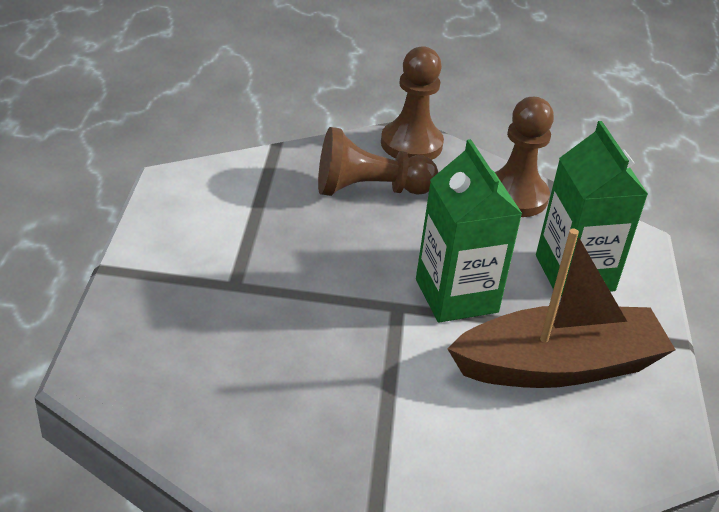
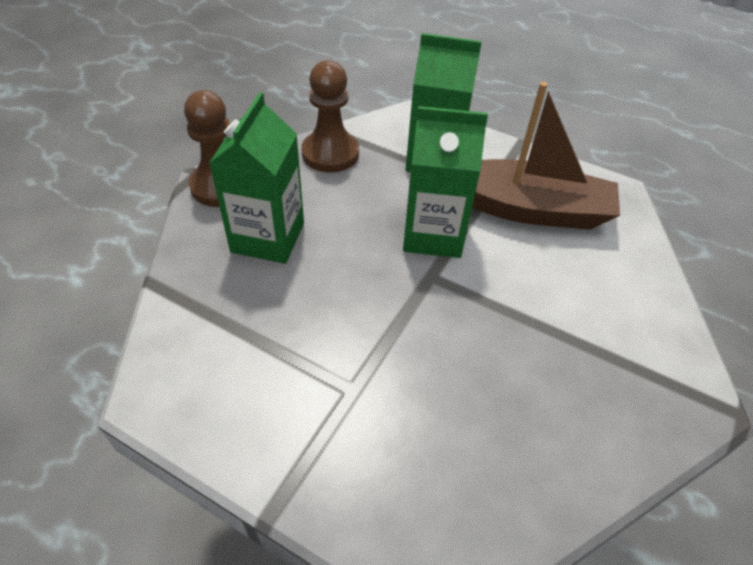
camera: 65 degrees left, 10 degrees up
(369, 189) = (268, 237): brown pawn -> green carton
(559, 366) = (527, 209): brown boat -> brown boat turned 90 degrees clockwise

